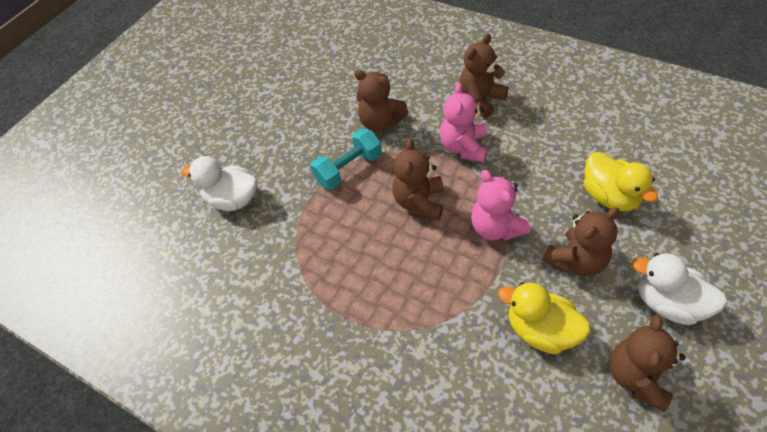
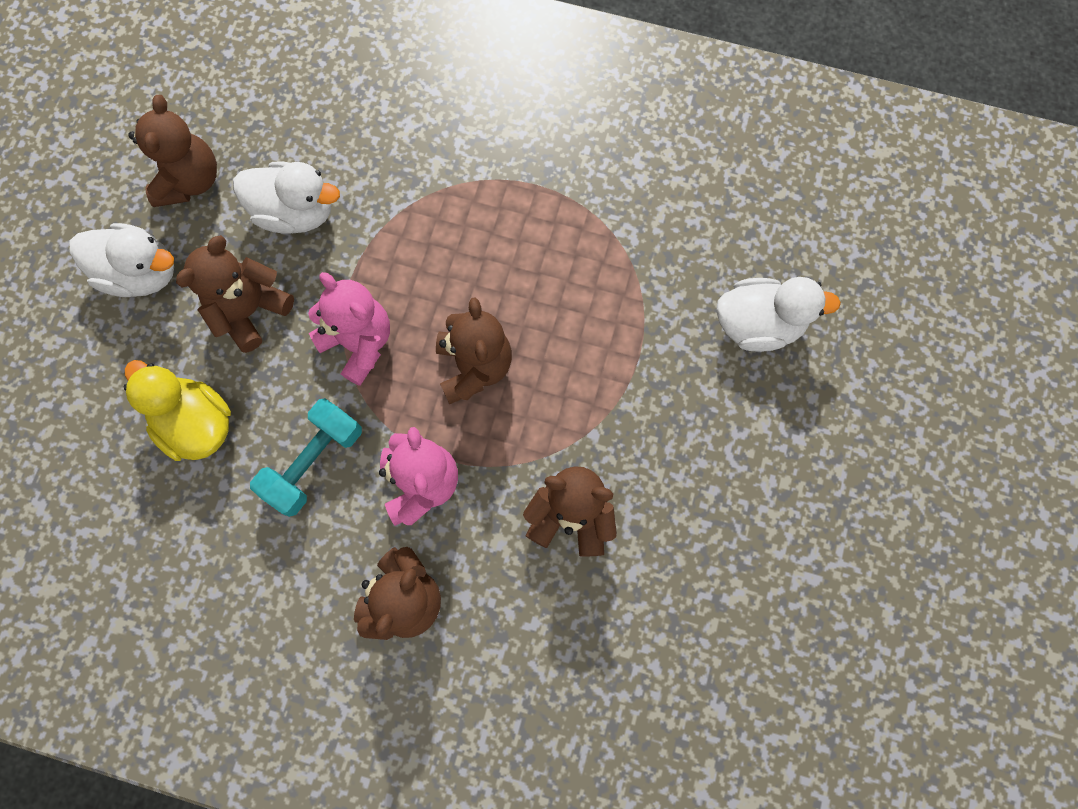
camera: 160 degrees right, 20 degrees up
(349, 169) = (597, 409): turquoise dumbbell -> turquoise dumbbell (314, 462)
(540, 330) = (296, 212): yellow duck -> white duck

